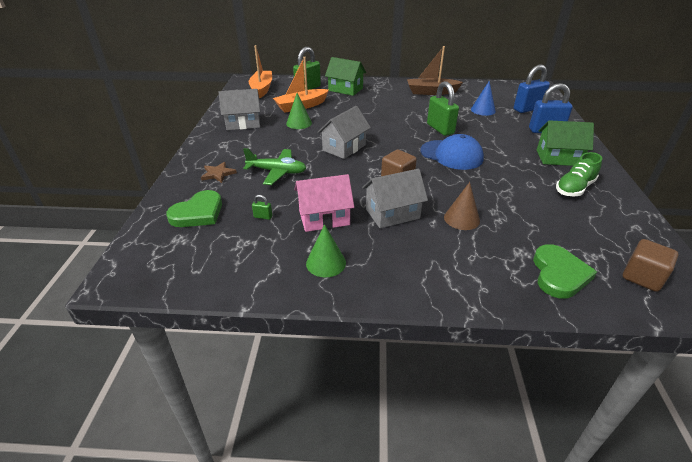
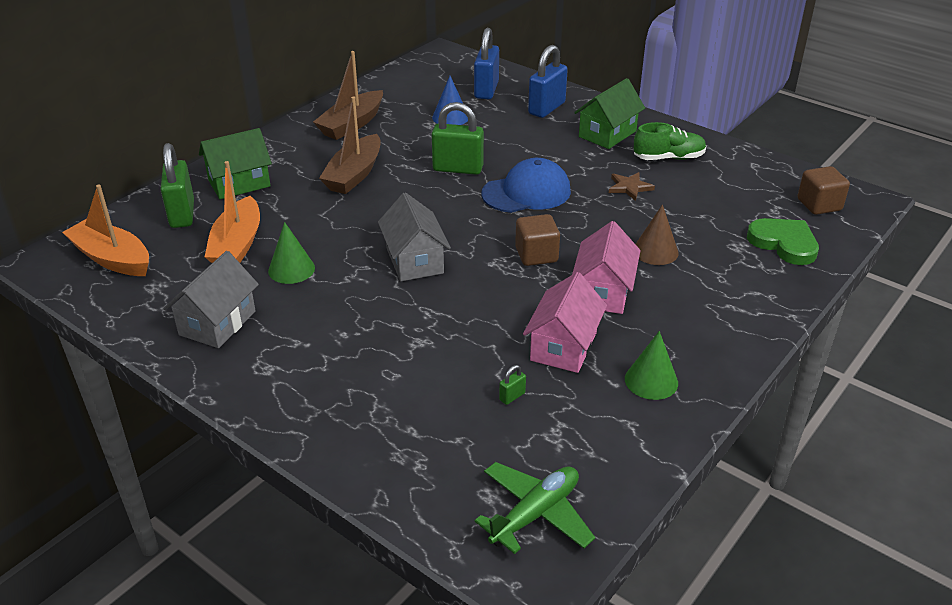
camera: 55 degrees left, 0 degrees up
(198, 213) = (443, 455): green heart -> none
(218, 174) = (353, 402): brown star -> brown star (629, 187)
(277, 172) = (412, 343): green plane -> green plane (535, 514)
(392, 108) = (354, 174): none -> brown boat
(392, 213) = (603, 292): grey house -> pink house
(574, 188) = (668, 158): green shoe -> green shoe turned 90 degrees counterclockwise

